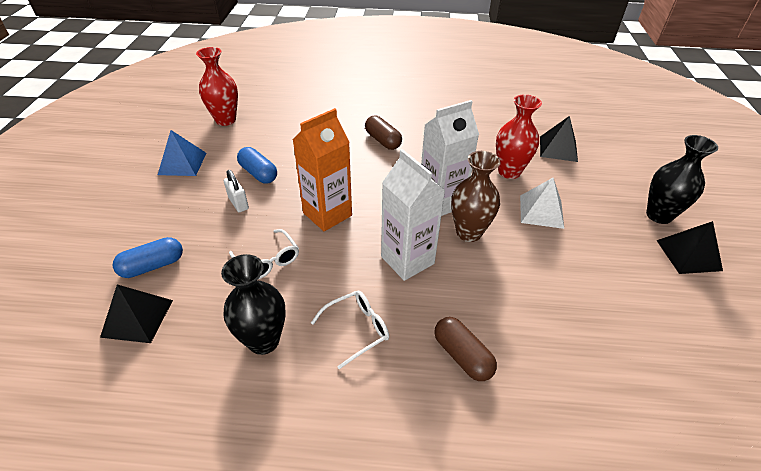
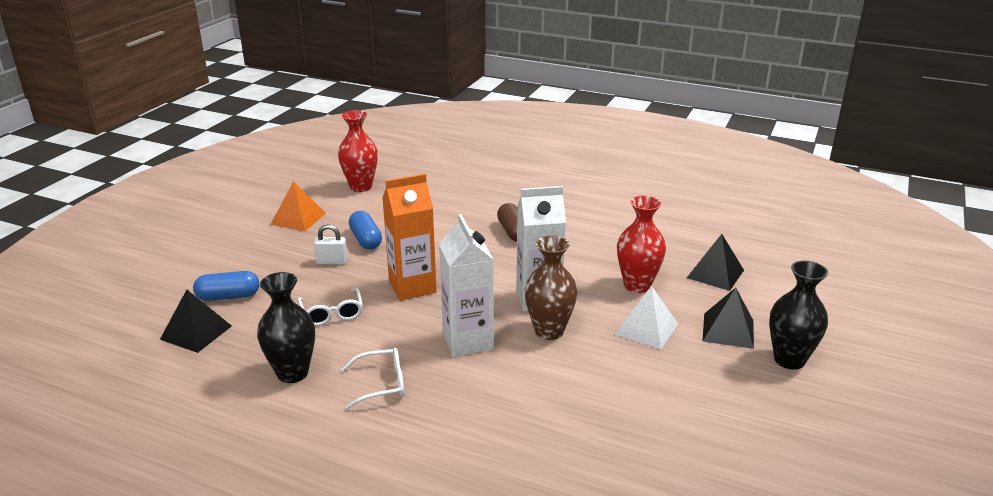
camera: 20 degrees right, 15 degrees down
(182, 163) = (298, 218): blue pyramid -> orange pyramid
(238, 203) = (332, 261): white padlock -> white padlock turned 75 degrees counterclockwise
(462, 356) = (469, 428): brown capsule -> none
(688, 255) = (794, 403): black pyramid -> black pyramid (728, 330)

